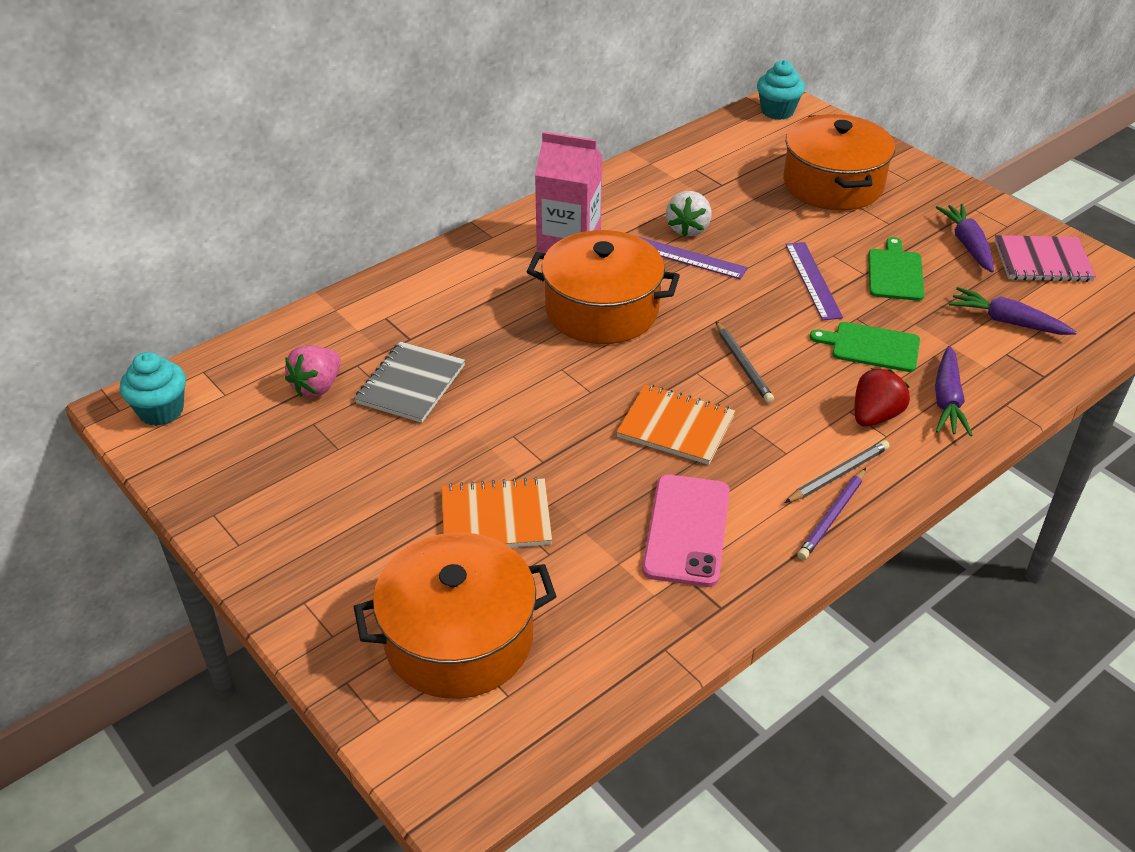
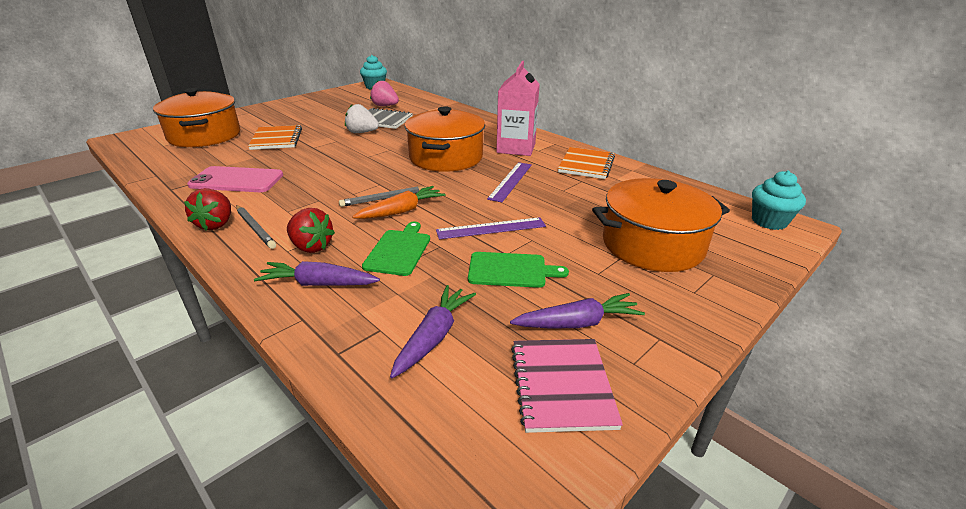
camera: 85 degrees right, 10 degrees down
(676, 427) = (327, 178): orange notebook -> orange notebook (586, 165)
(688, 229) = (548, 182): white strawberry -> white strawberry (362, 132)
(777, 348) = (401, 211): none -> orange carrot
(832, 516) = (216, 224): purple pencil -> red strawberry

